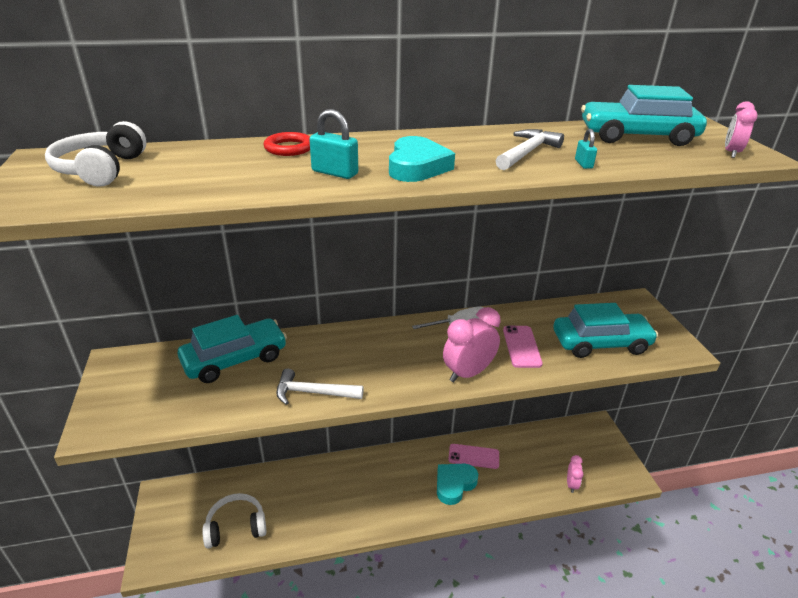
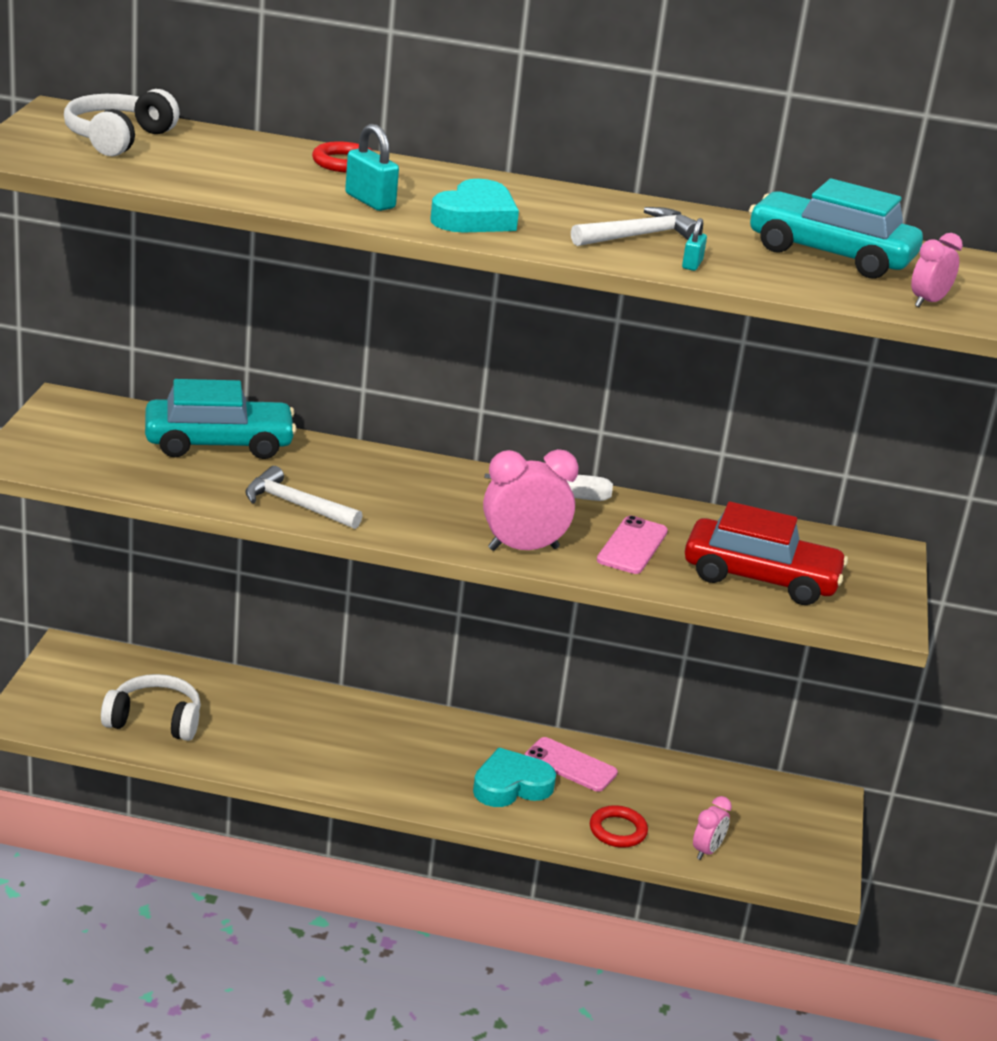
camera: 20 degrees right, 5 degrees down
(523, 491) = (617, 830): none -> red ring
(600, 343) = (760, 578): turquoise car -> red car

